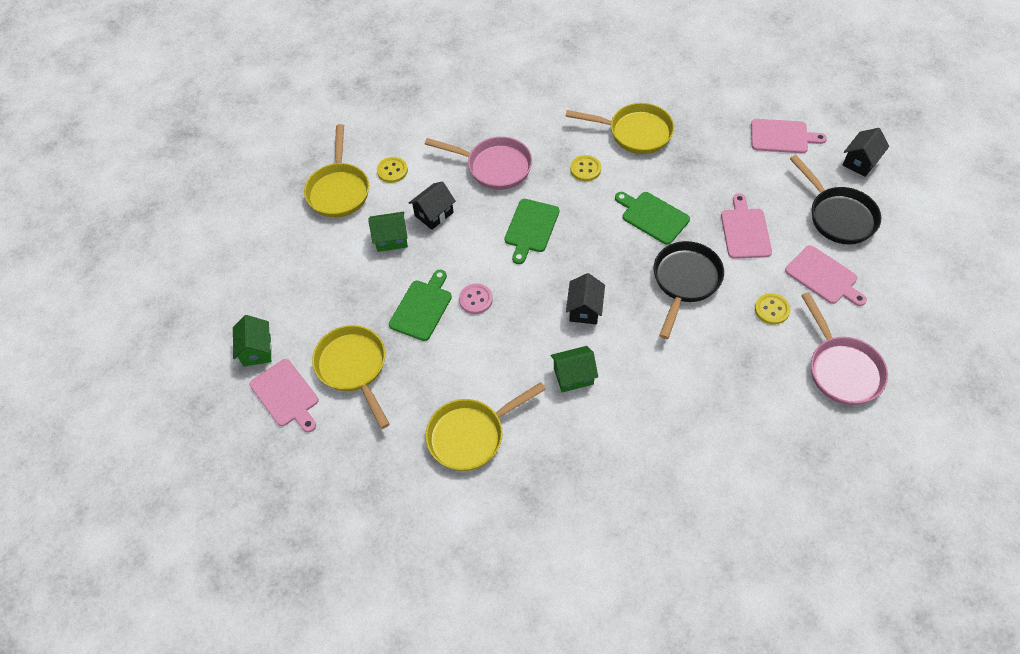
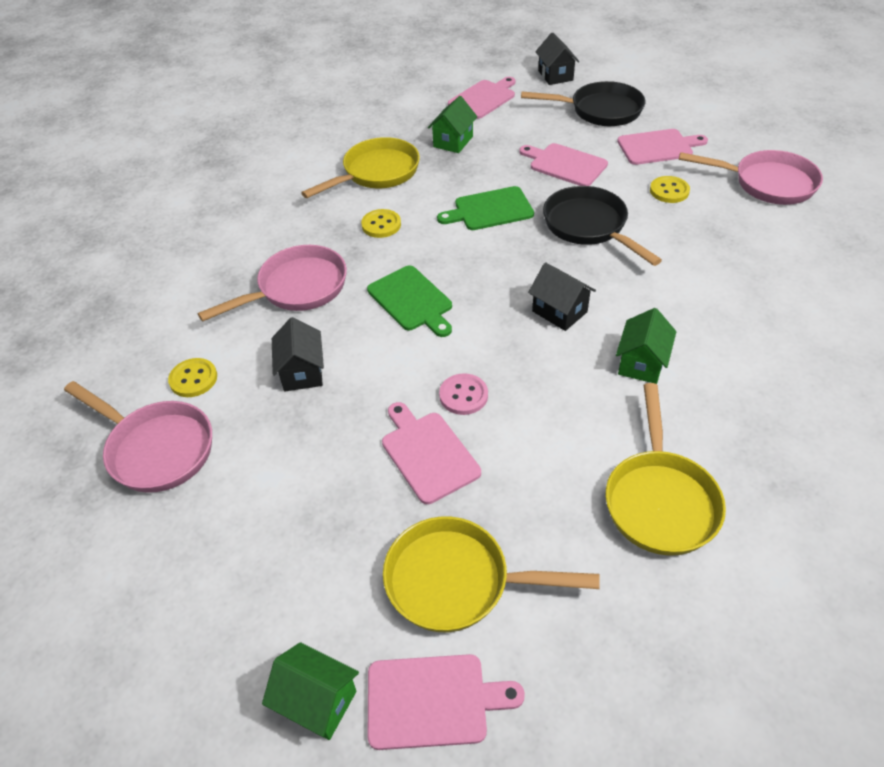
camera: 55 degrees left, 10 degrees down
(339, 190) = (156, 448): yellow pan -> pink pan
(391, 239) = (293, 432): green house -> green house (453, 141)
(422, 308) = (428, 454): green cutting board -> pink cutting board

